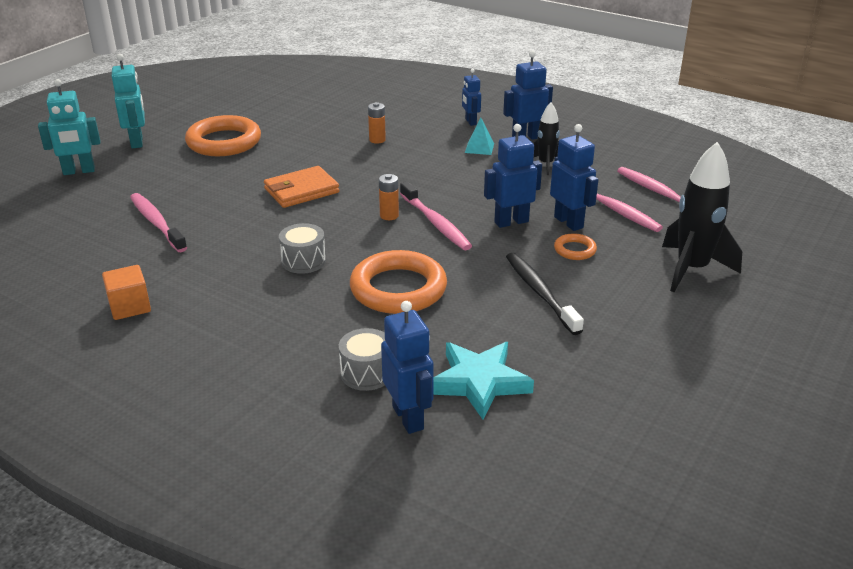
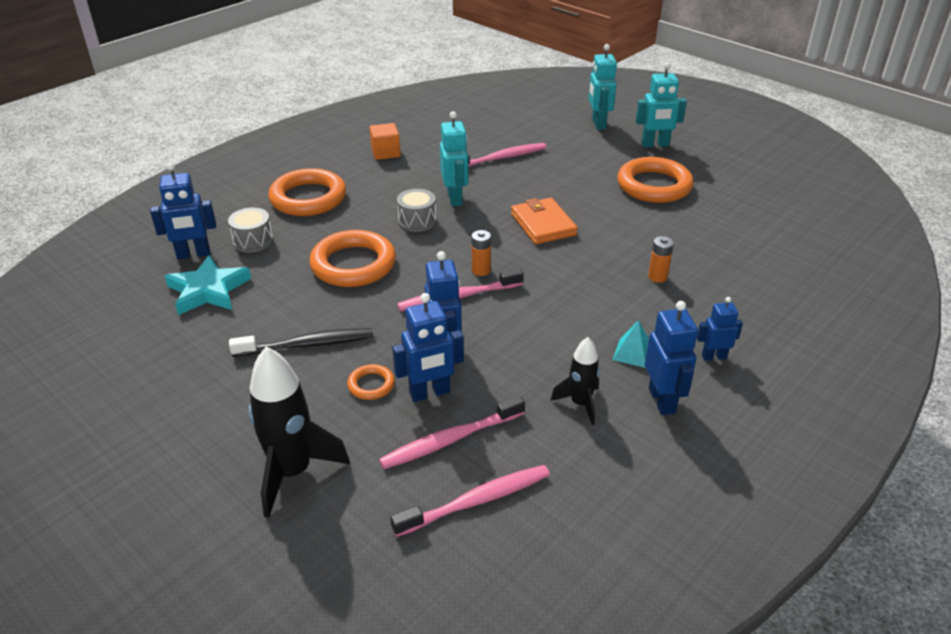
camera: 100 degrees right, 5 degrees up
(252, 243) = (455, 198): none -> turquoise robot
(255, 349) = (308, 198): none -> orange ring

